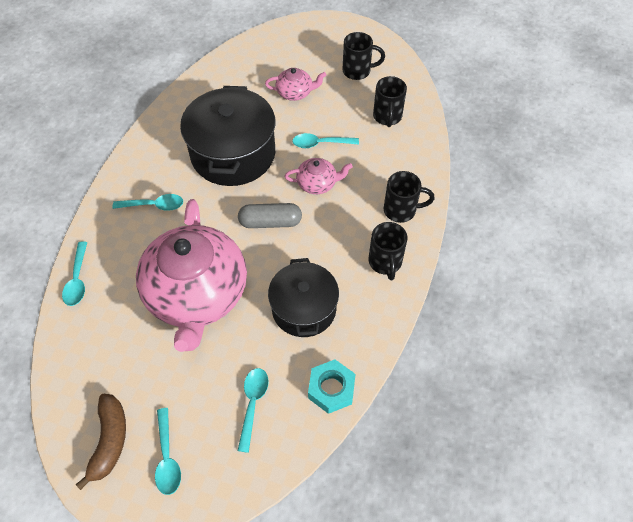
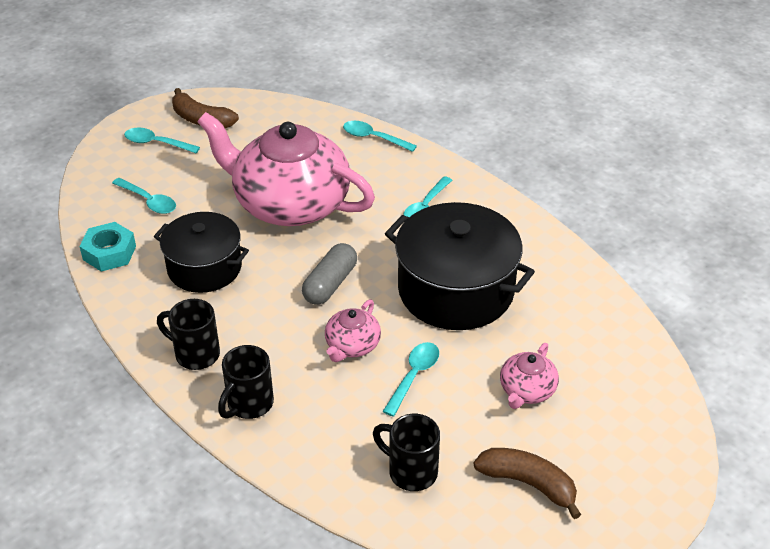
camera: 120 degrees right, 15 degrees down
(358, 71) = (528, 484): black mug -> brown banana

